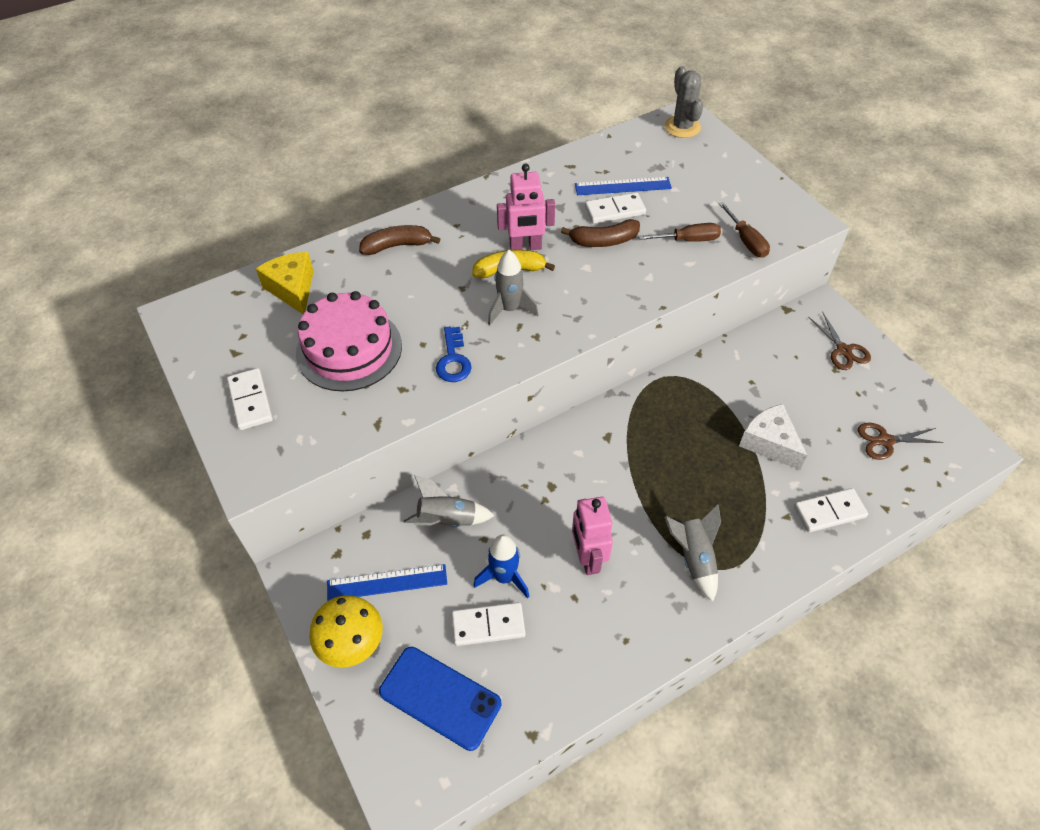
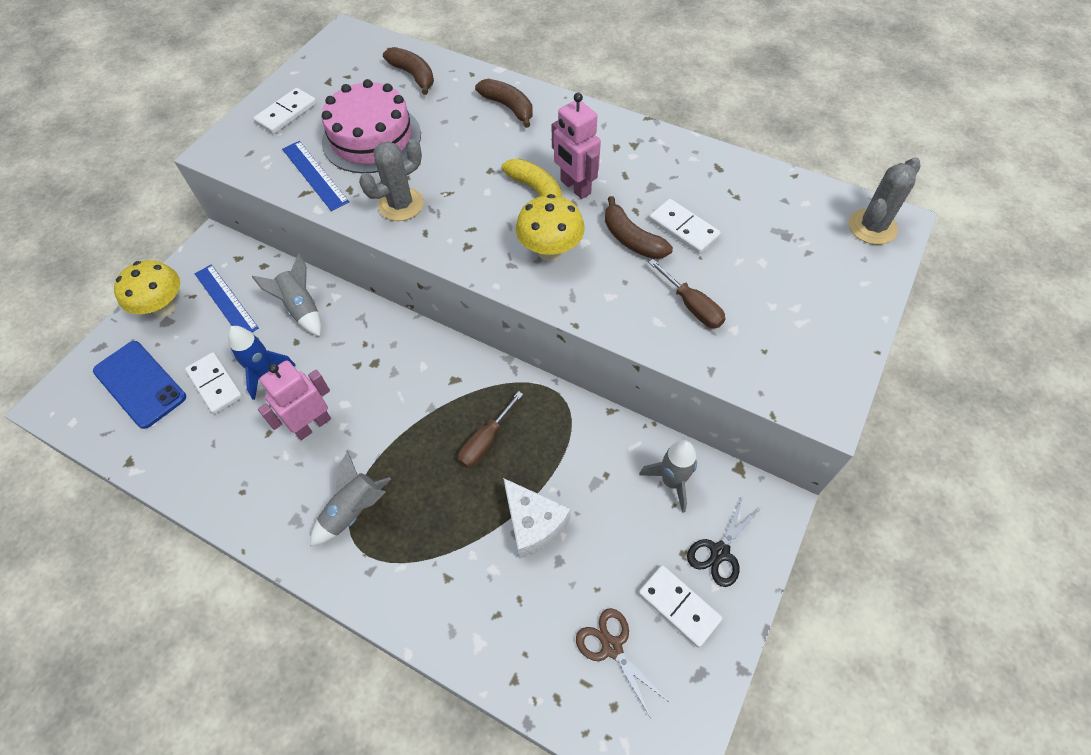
camera: 60 degrees right, 5 degrees up
(292, 289) = (413, 75): yellow cheese -> brown banana
(440, 697) = (140, 384): blue phone -> blue phone turned 45 degrees counterclockwise
(453, 360) = (401, 204): blue key -> grey cactus
(510, 309) = (487, 213): grey rocket -> grey rocket (672, 481)
(581, 290) = (550, 251): none -> yellow mushroom
(622, 186) = (726, 219): blue ruler -> blue ruler (315, 175)
(746, 241) = (735, 358): brown screwdriver -> brown screwdriver (485, 441)
(769, 443) = (533, 524): white cheese -> white cheese turned 120 degrees clockwise
(829, 512) = (475, 619): white domino -> white domino (678, 606)
(843, 350) = (720, 552): brown scissors -> black scissors

